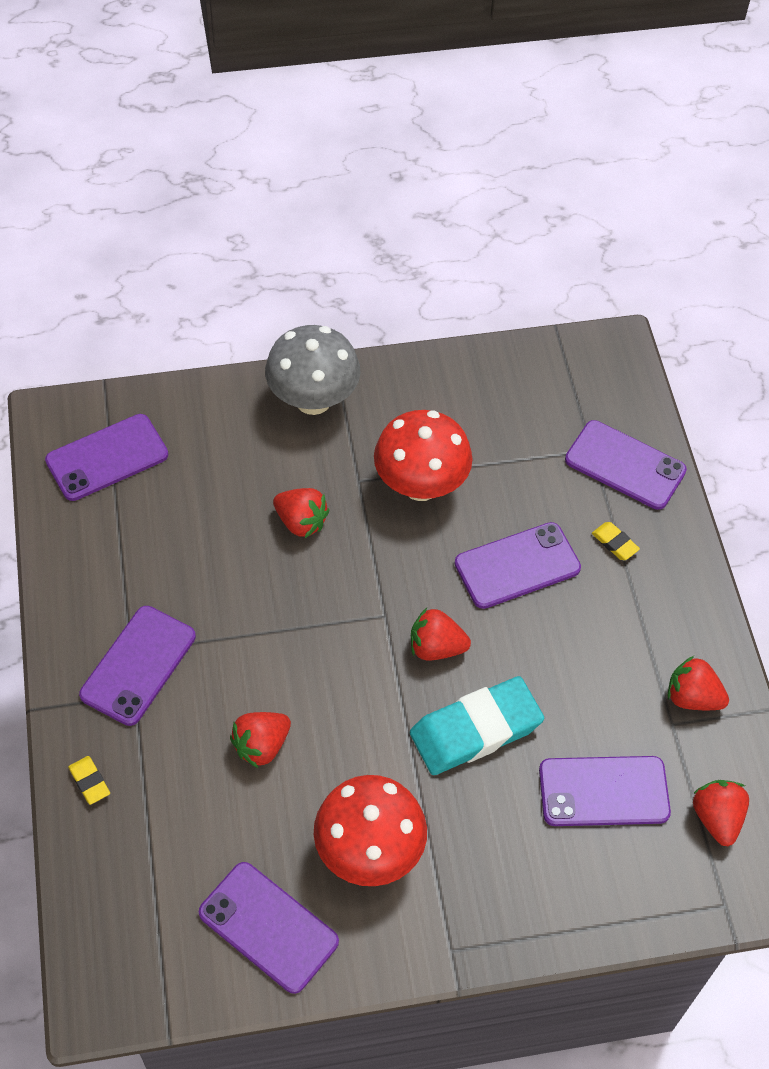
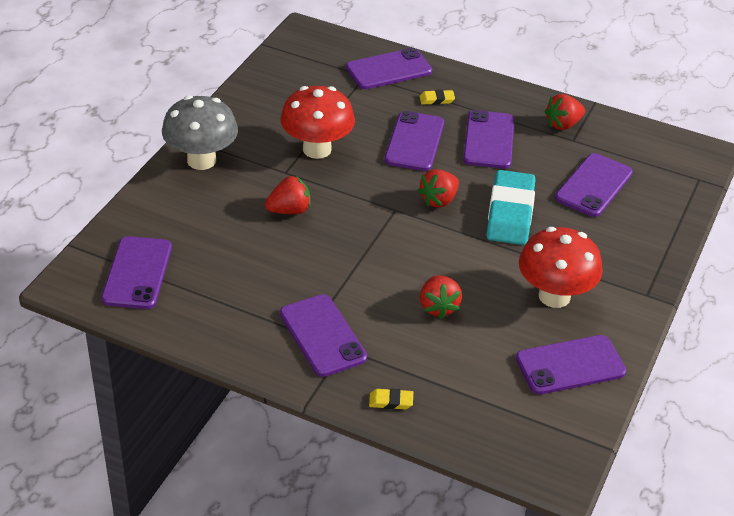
camera: 55 degrees left, 15 degrees down
(589, 636) = (489, 140): none -> purple phone
(717, 818) = (644, 154): red strawberry -> none

